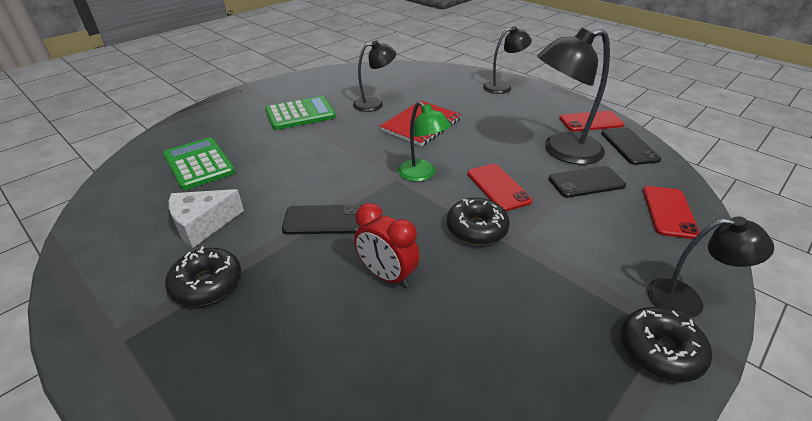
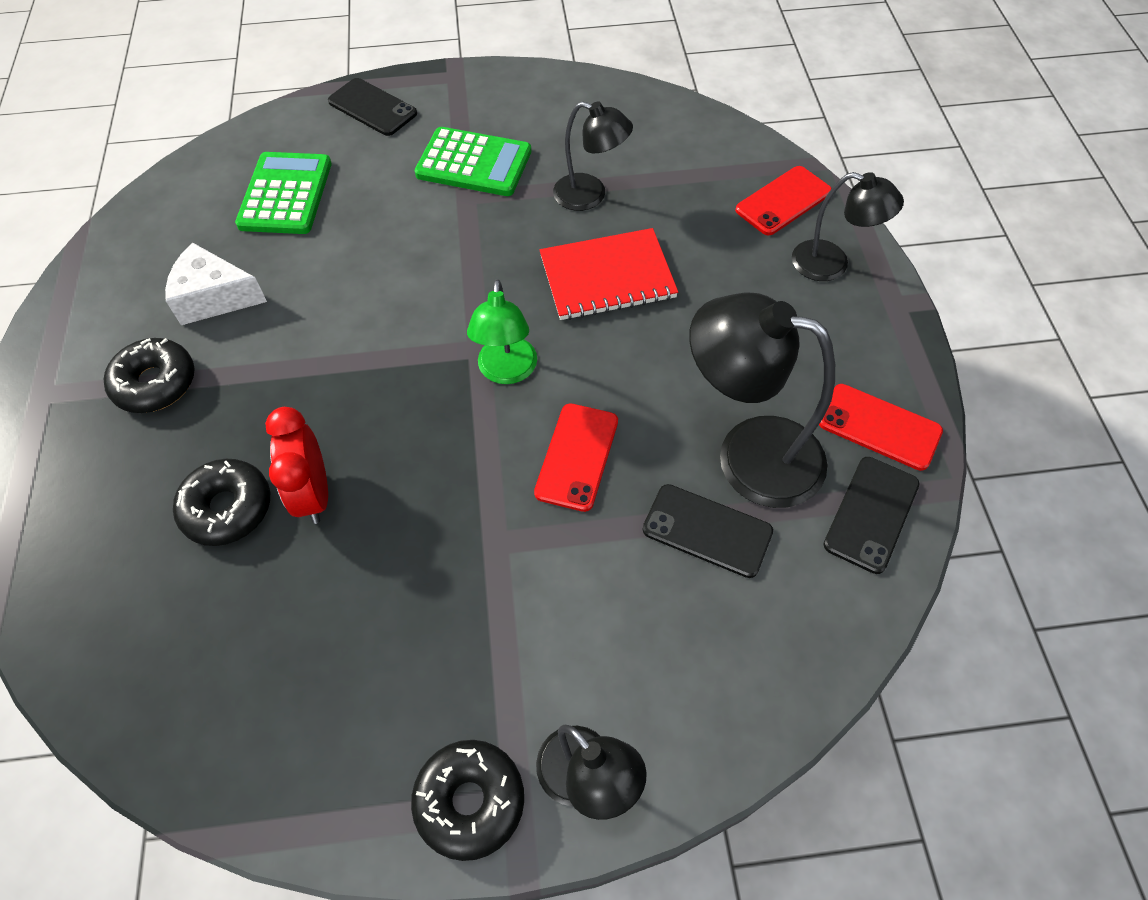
camera: 40 degrees right, 20 degrees up
(323, 220) = (328, 370): black phone -> black phone (372, 107)
(476, 228) = (473, 501): black donut -> black donut (227, 508)
(669, 212) = (754, 660): red phone -> red phone (783, 201)

